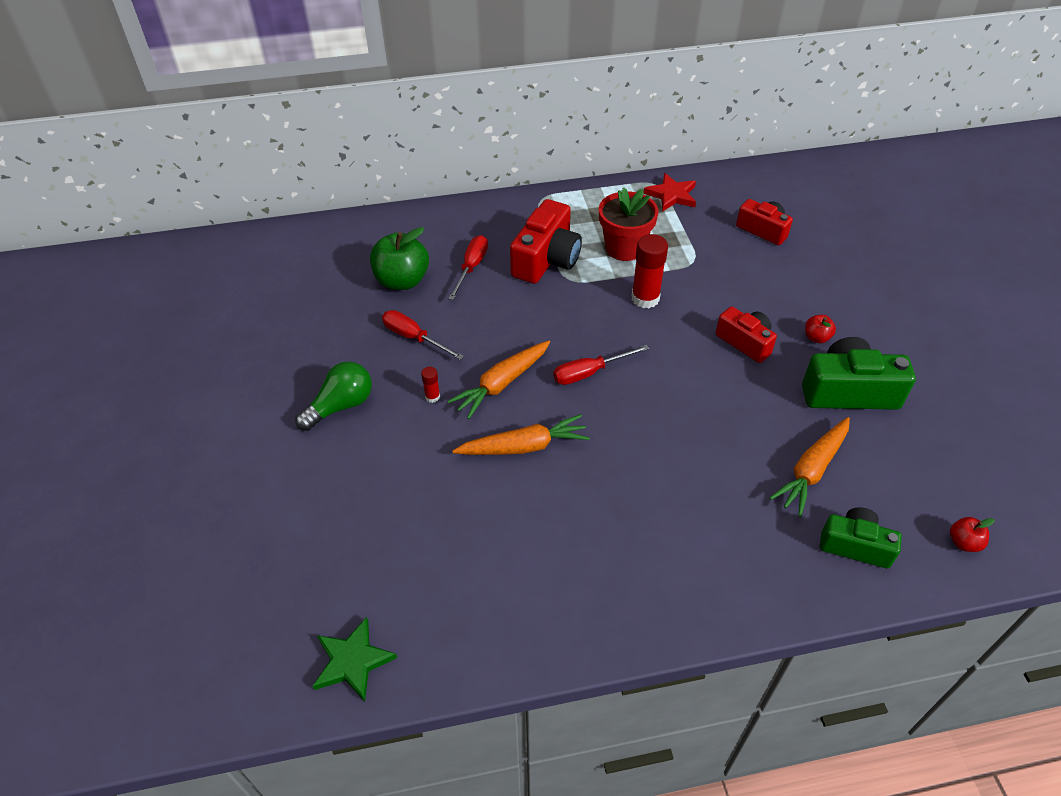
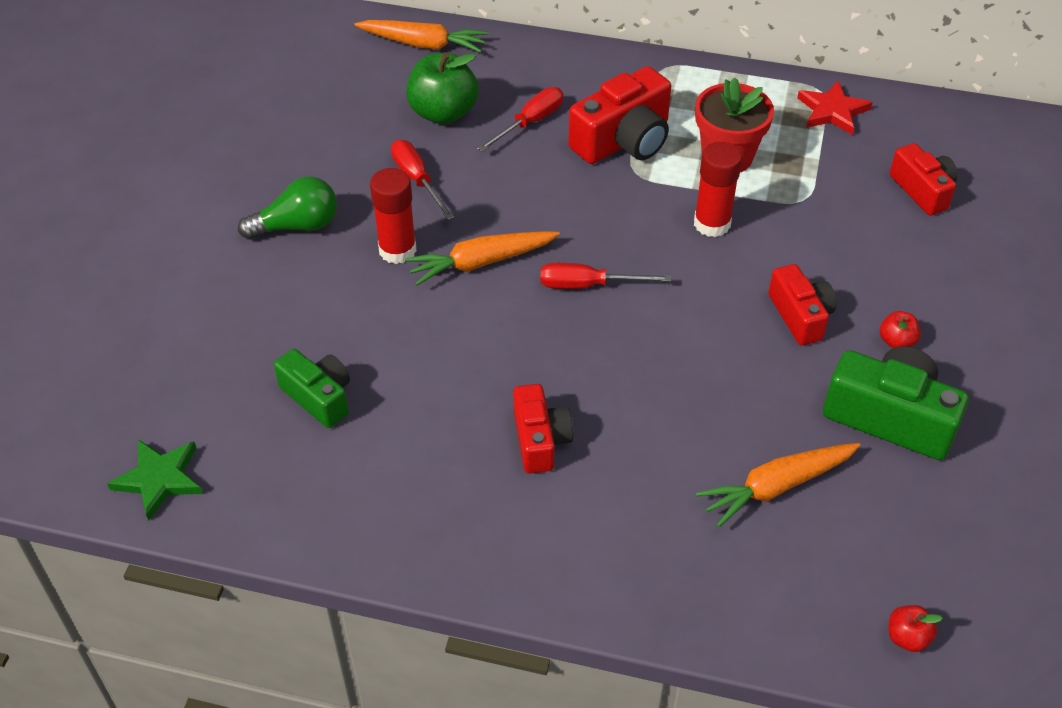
camera: 25 degrees right, 0 degrees up
(432, 397) = (397, 250): red glue stick -> red glue stick, size x2.08
(524, 446) = (461, 338): orange carrot -> orange carrot (423, 44)
(631, 502) = (540, 440): none -> red camera
(855, 545) = (768, 586): green camera -> green camera (318, 397)

